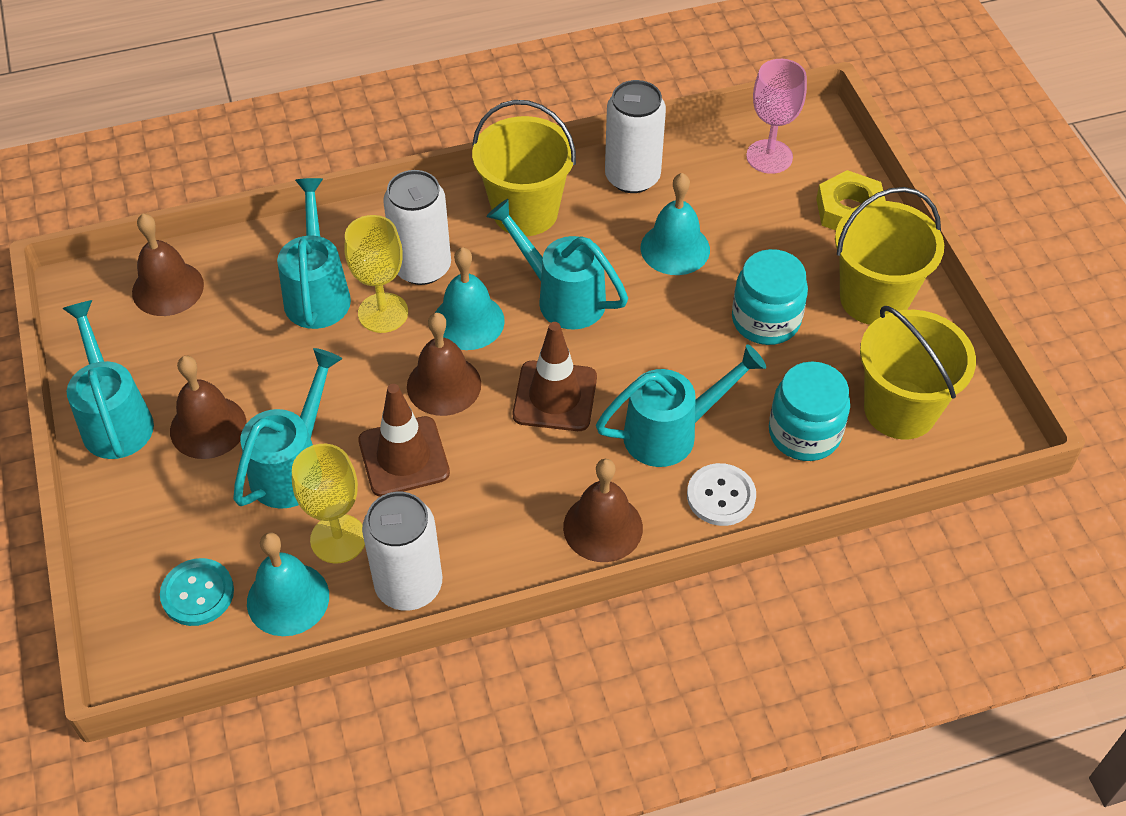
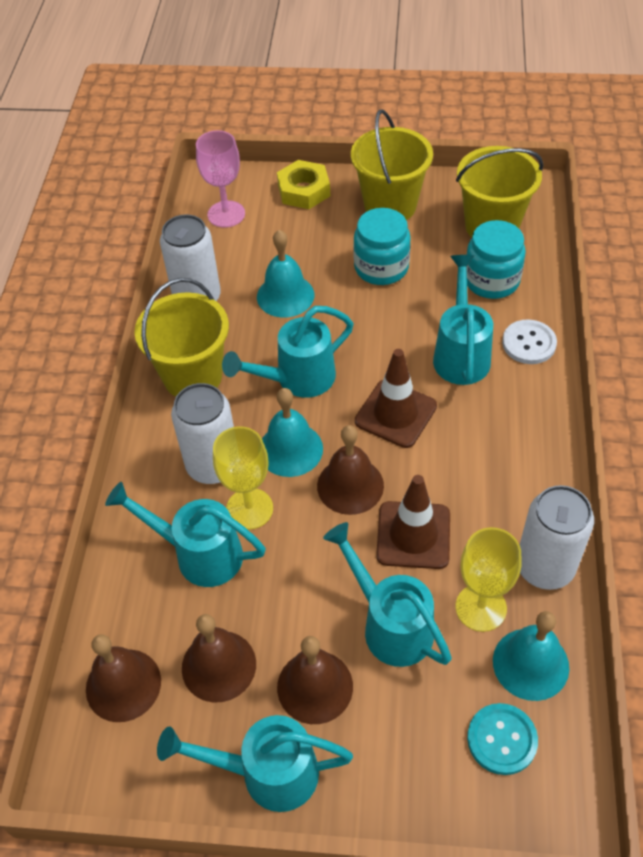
camera: 65 degrees left, 0 degrees up
(603, 527) = (532, 421): brown bell -> brown bell (219, 666)

